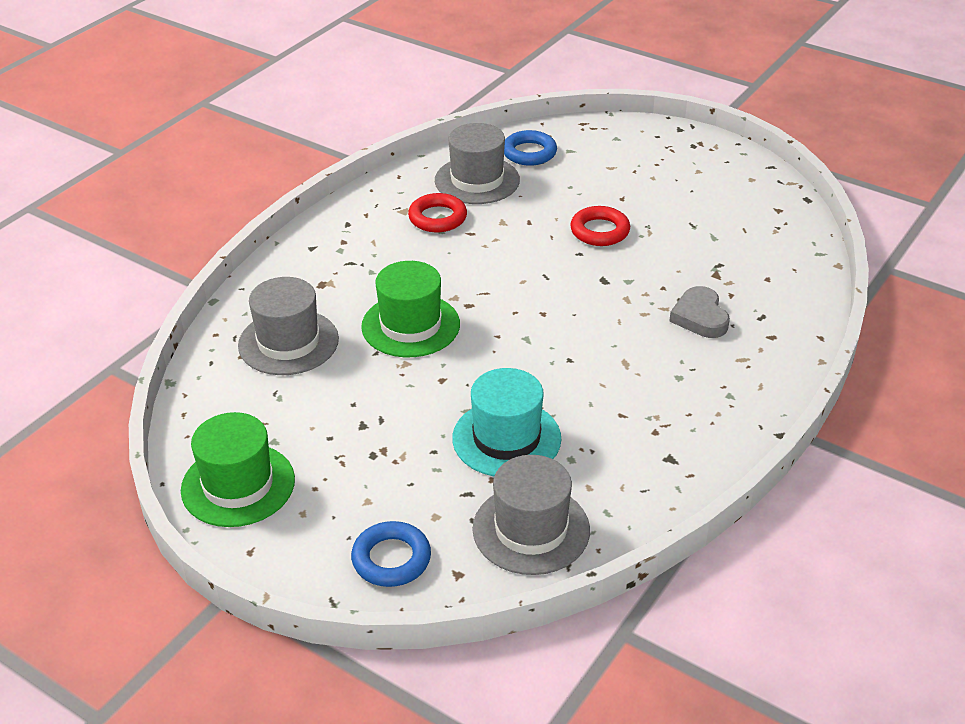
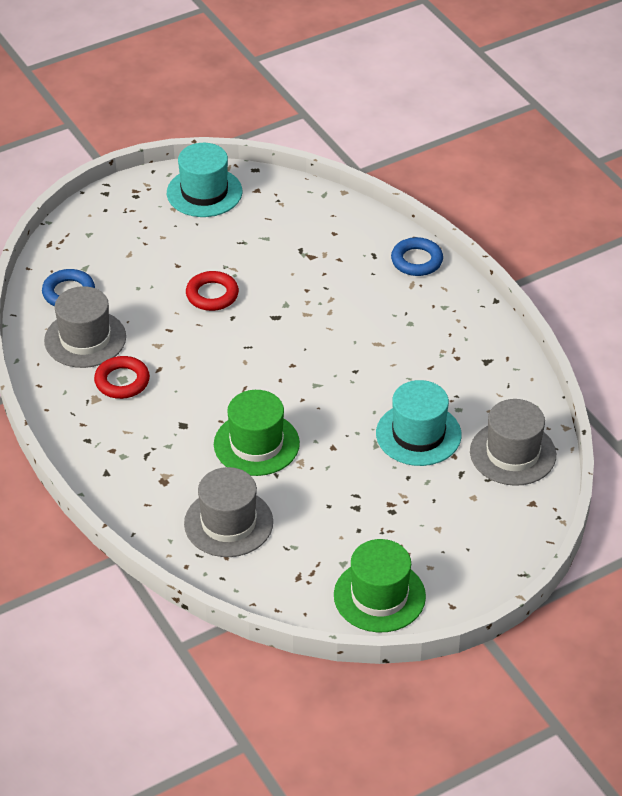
camera: 65 degrees left, 5 degrees up
(391, 559) = (501, 532): blue ring -> blue ring (416, 261)
(700, 317) = (353, 285): grey heart -> none
(740, 180) = (204, 192): none -> turquoise hat

